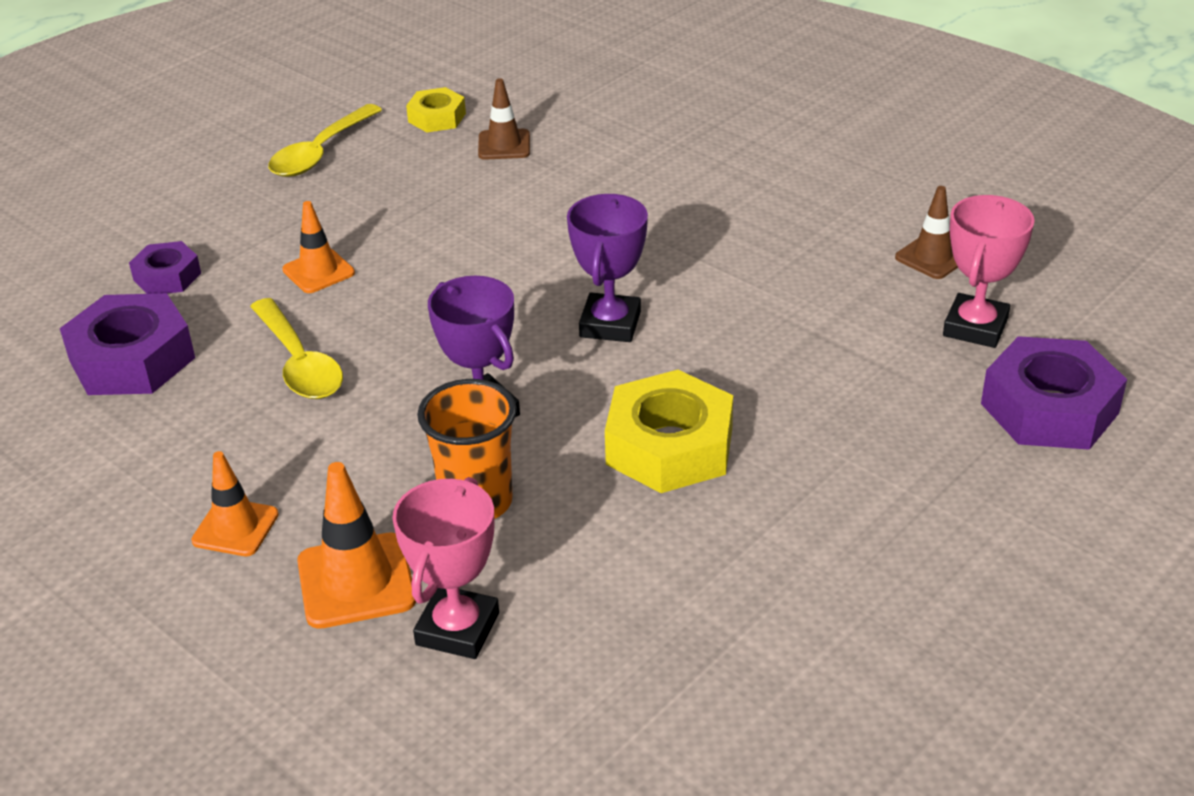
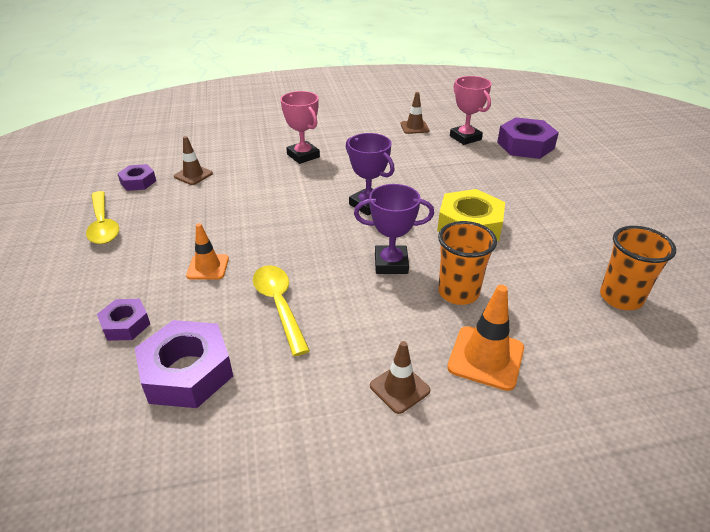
camera: 55 degrees left, 0 degrees up
(235, 528) = (399, 388): orange traffic cone -> brown traffic cone
(299, 363) = (279, 305): yellow spoon -> yellow spoon turned 120 degrees counterclockwise
(437, 118) = (138, 182): yellow nut -> purple nut
(457, 629) = (549, 337): pink trophy -> pink trophy (303, 156)
(637, 681) = (620, 298): none -> orange cup

